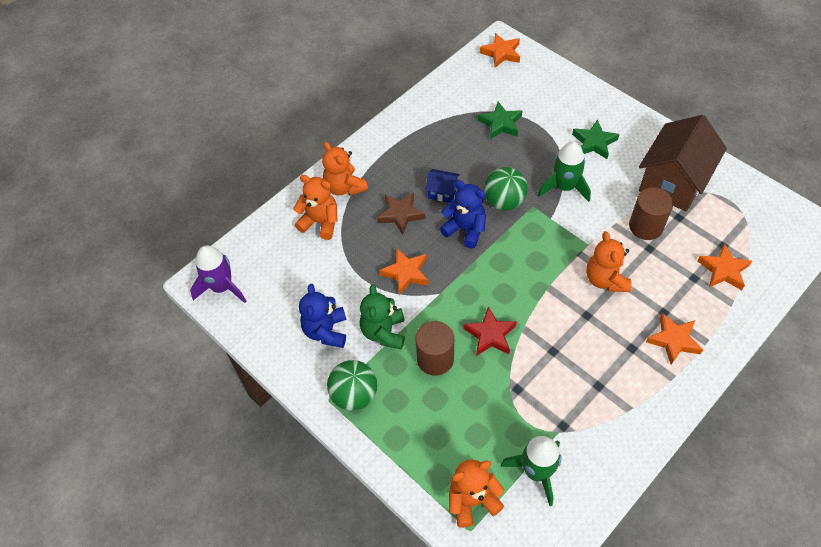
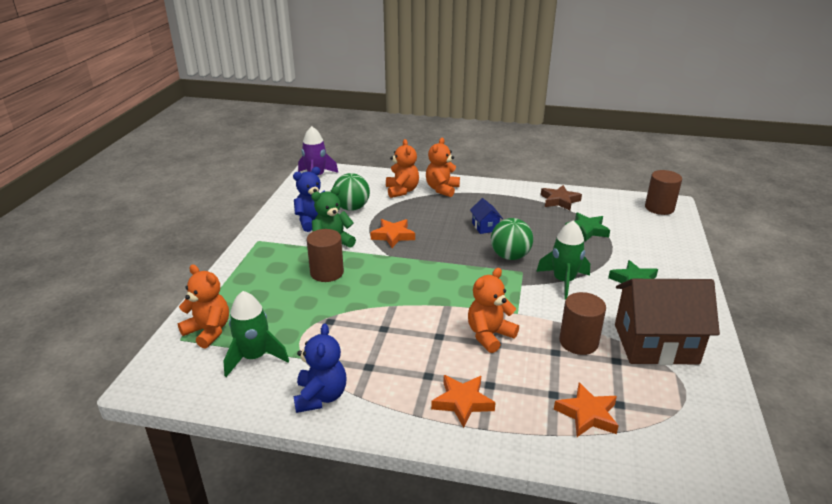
camera: 55 degrees right, 25 degrees down
(354, 395) = (269, 249): green ball -> green ball (352, 208)
(401, 214) = (443, 217): brown star -> brown star (559, 201)
(465, 229) = (461, 247): blue teddy bear -> blue teddy bear (321, 396)
(490, 335) = (371, 291): red star -> none
(501, 53) = (659, 208): orange star -> brown cylinder

